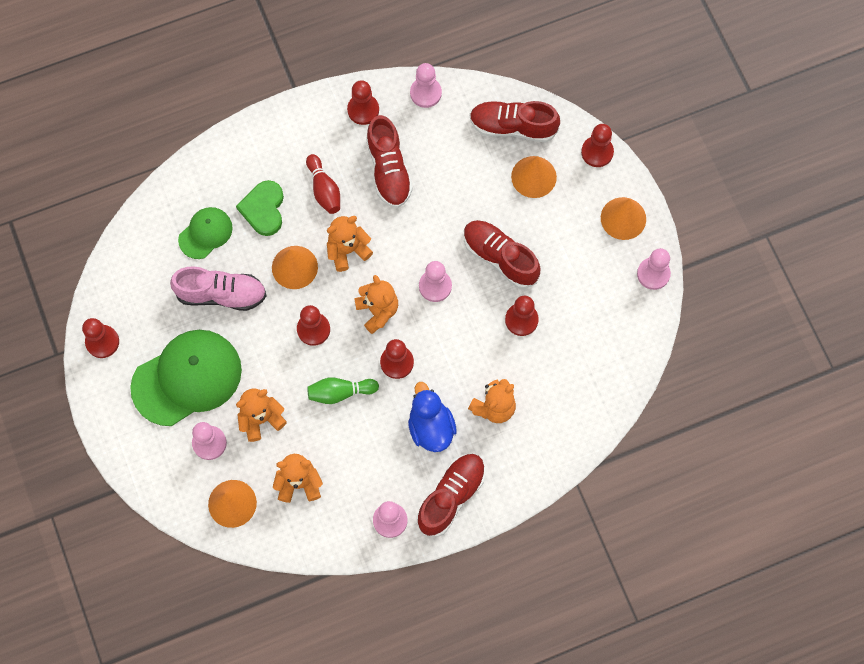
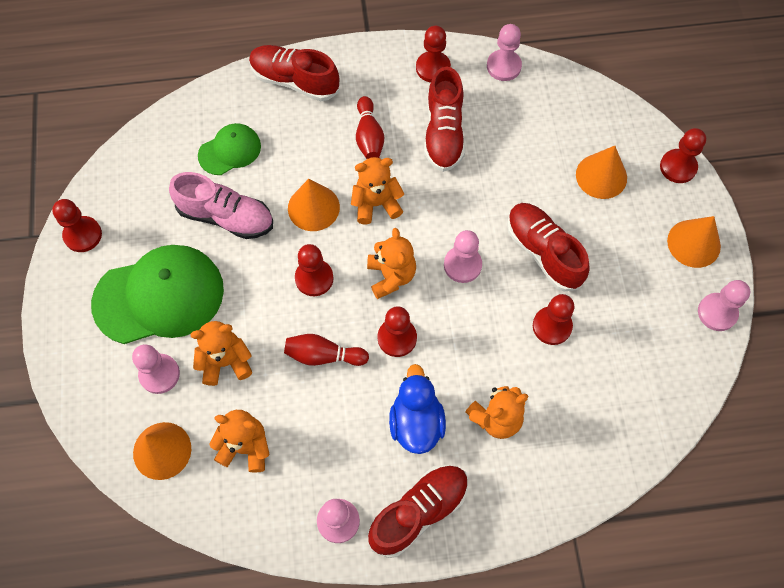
camera: 15 degrees right, 5 degrees down
(263, 209) = (299, 141): green heart -> none
(340, 392) = (323, 355): green bowling pin -> red bowling pin
(513, 127) = (590, 120): red shoe -> red shoe (295, 81)

